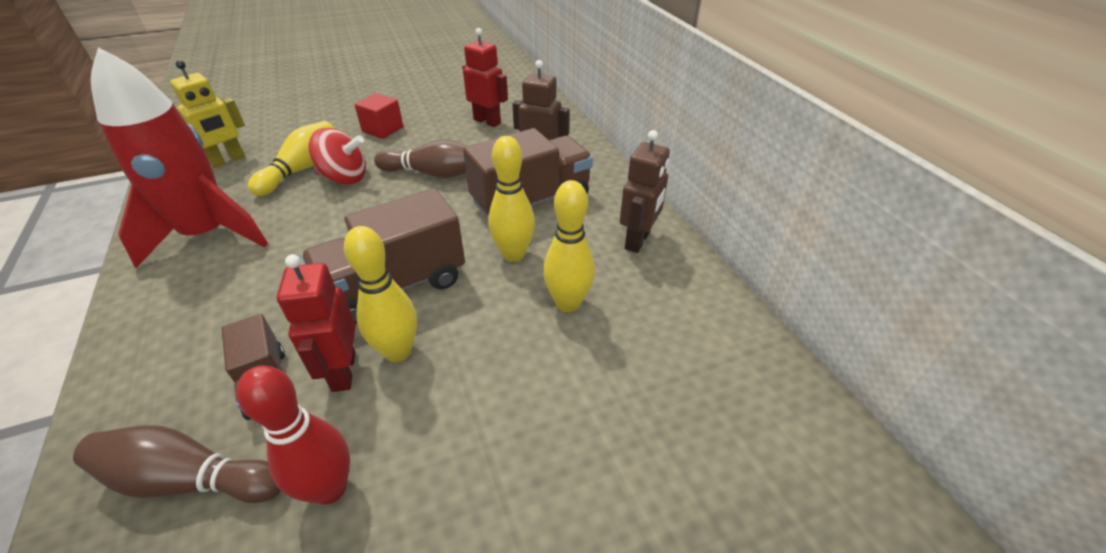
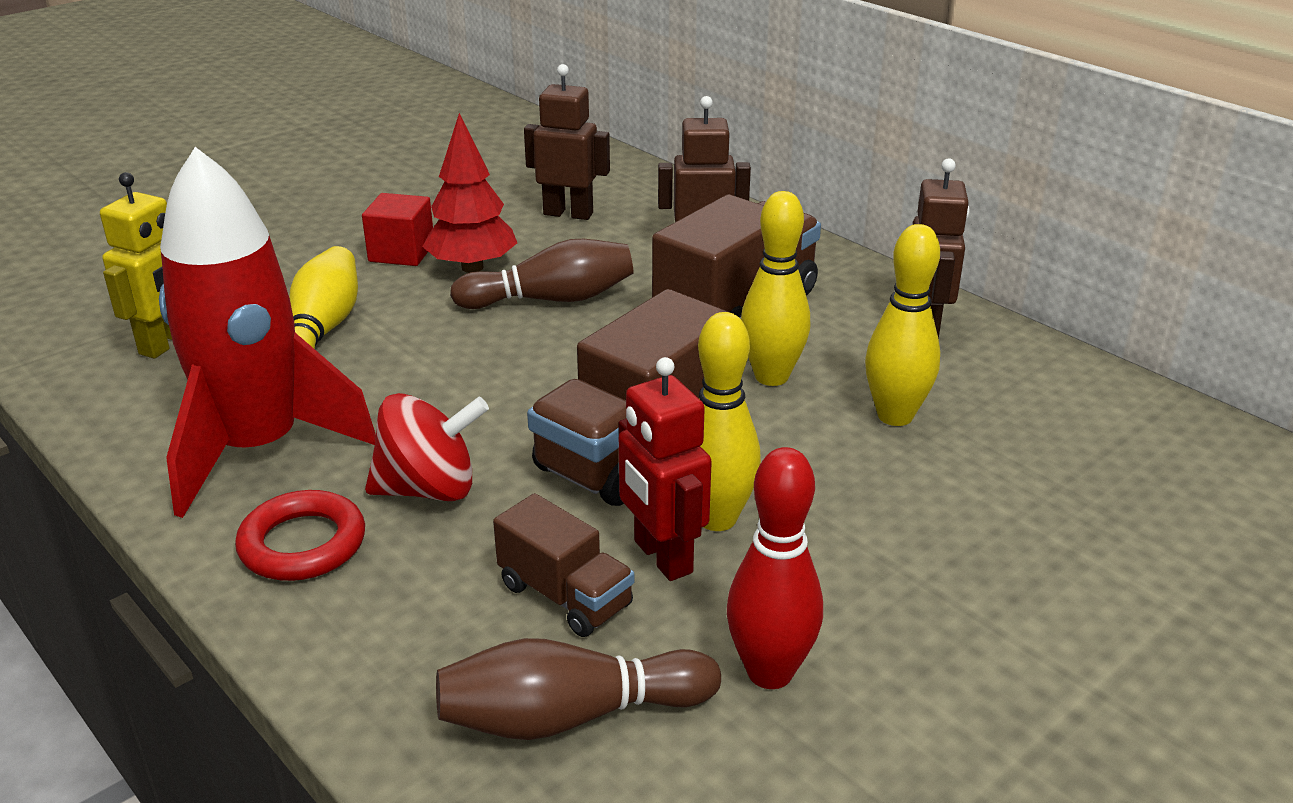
camera: 20 degrees left, 10 degrees down
(172, 302) = (302, 544): none -> red ring
(344, 178) = (409, 331): red spinning top -> red spinning top (429, 489)
(409, 145) = (472, 267): none -> red tree
(487, 121) = (568, 213): red robot -> brown robot

